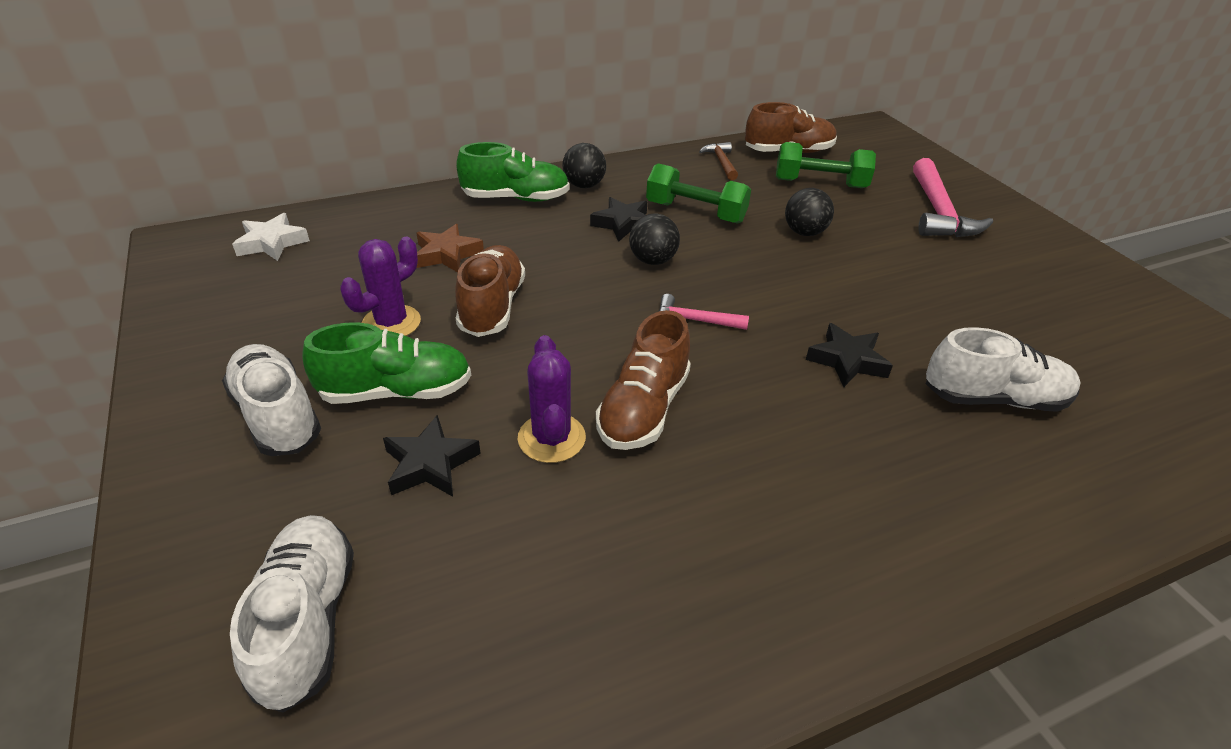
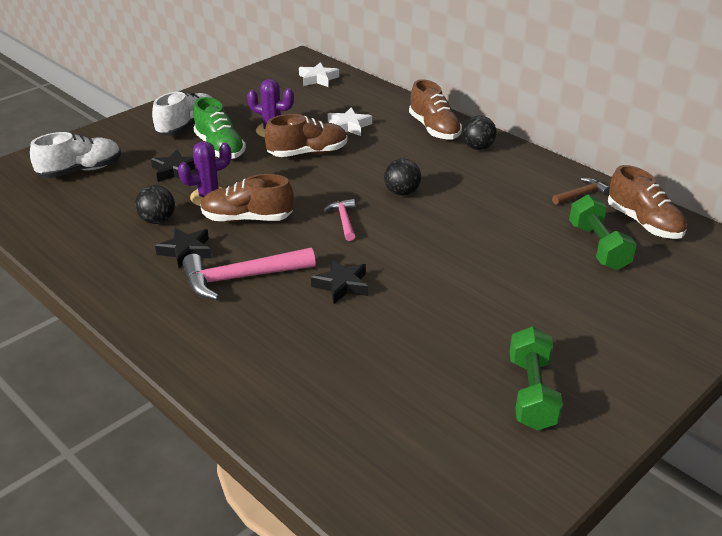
camera: 70 degrees right, 5 degrees down
(447, 254) = (349, 126): brown star -> white star
(516, 198) = (434, 129): green shoe -> brown shoe
(623, 224) = (439, 173): black star -> black star (186, 251)
(695, 212) = (484, 197): green dumbbell -> green dumbbell (532, 393)
(804, 232) = (501, 248): black ball -> black ball (157, 220)
(938, 212) = (614, 317): pink hammer -> pink hammer (241, 278)
(993, 398) = (339, 354): white shoe -> none

